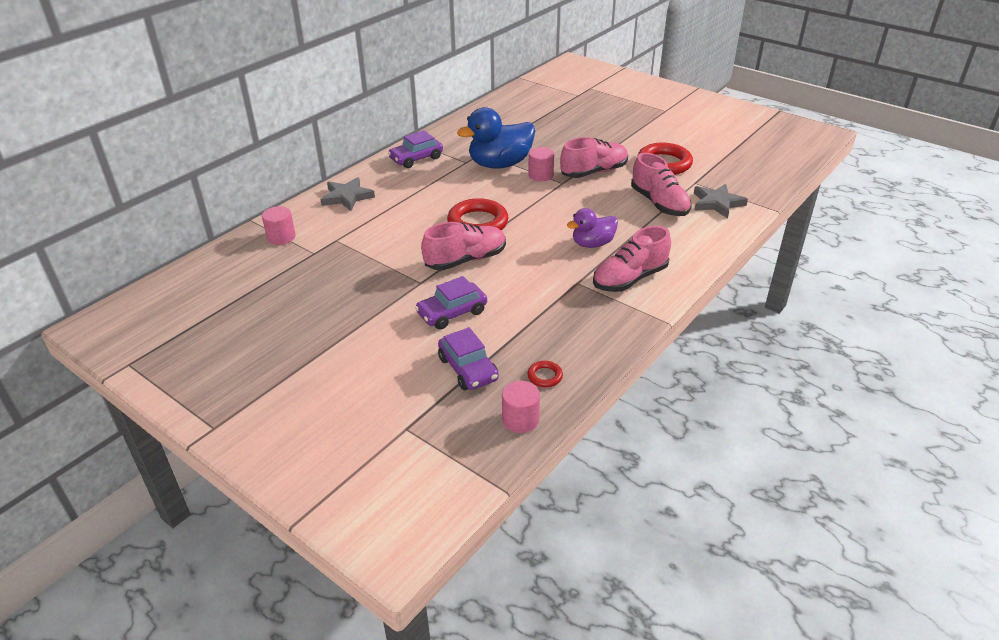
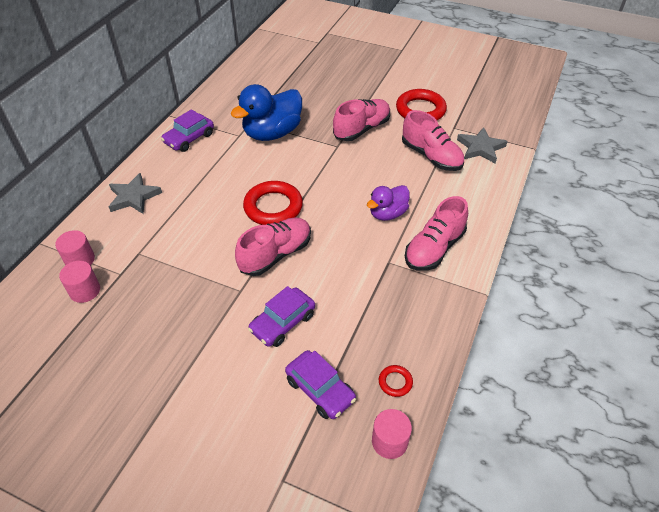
camera: 15 degrees left, 10 degrees up
(540, 175) = (314, 140): pink cylinder -> pink cylinder (85, 291)

